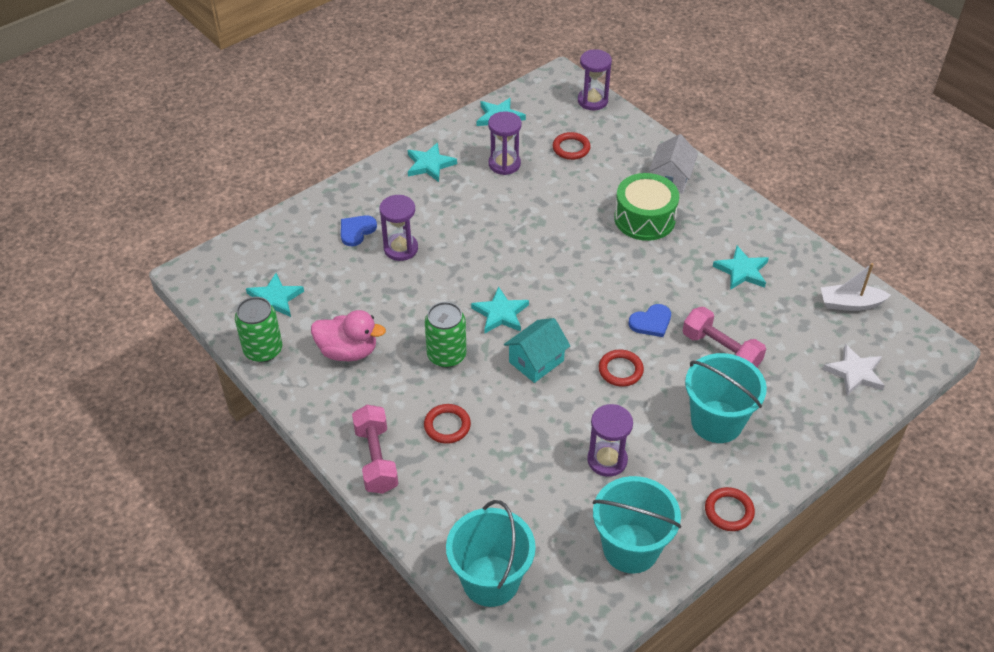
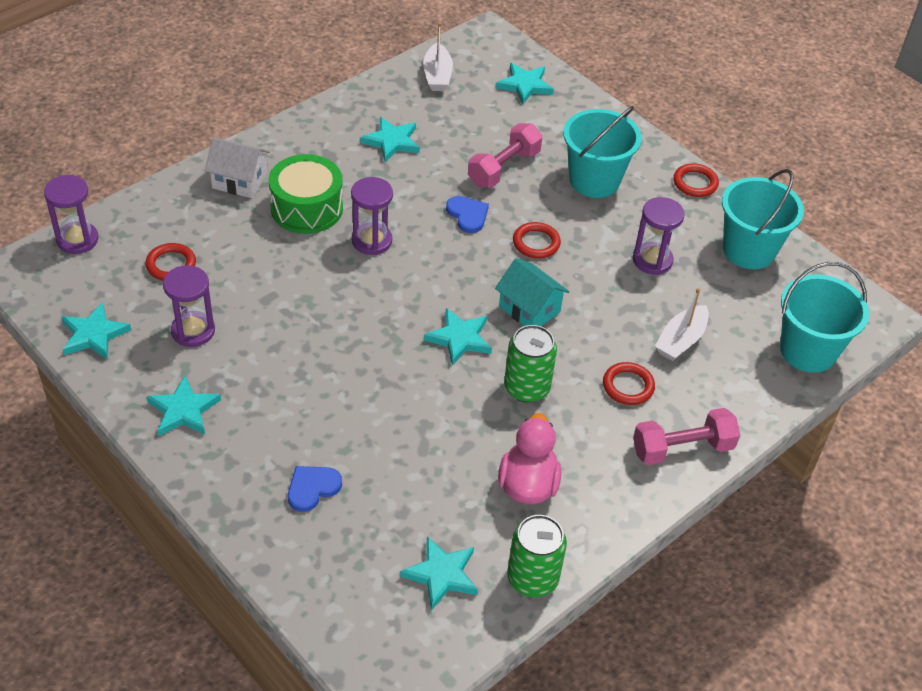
camera: 95 degrees left, 0 degrees up
(356, 231) = (312, 488): blue heart -> blue heart turned 105 degrees clockwise
(401, 248) = (348, 437): purple hourglass -> purple hourglass (372, 241)
(502, 472) = (681, 340): none -> white boat
(855, 372) = (524, 85): white star -> turquoise star

